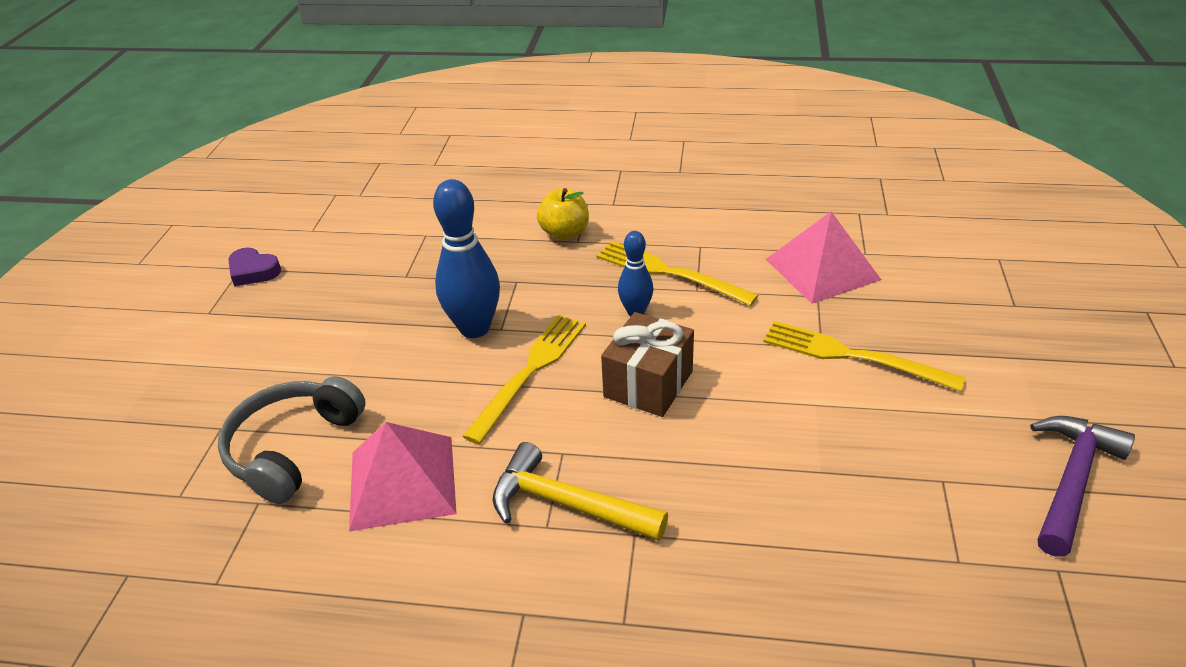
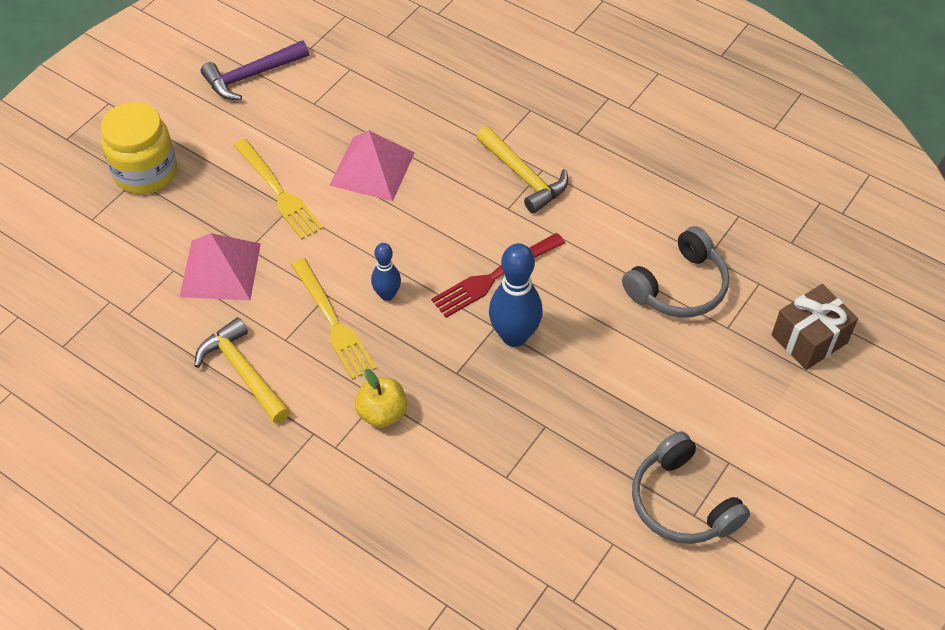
camera: 155 degrees left, 15 degrees up
(253, 271) = (681, 502): purple heart -> grey headphones
(402, 482) = (614, 231): pink pyramid -> pink pyramid (372, 168)
(530, 371) = (494, 277): yellow fork -> red fork
(648, 384) = (423, 231): brown gift -> brown gift (809, 339)
(713, 215) = (243, 372): none -> yellow hammer
(1016, 316) = (145, 172): none -> yellow jar

